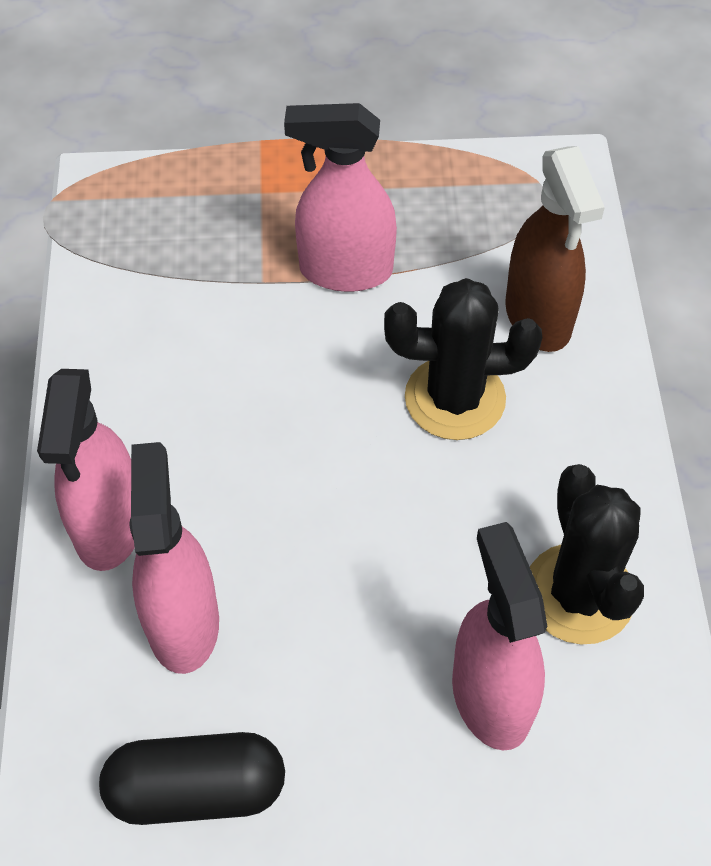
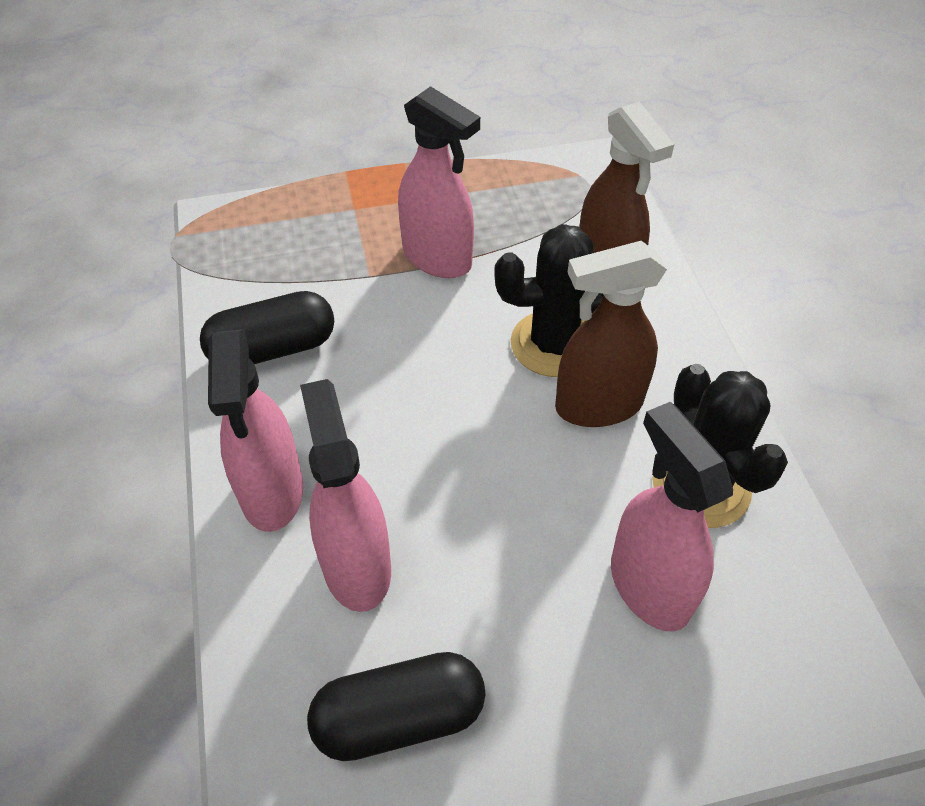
camera: 10 degrees left, 5 degrees down
(138, 358) = (273, 349): none -> black capsule
(345, 270) = (437, 258): pink spray bottle -> pink spray bottle turned 135 degrees counterclockwise
(487, 480) = (598, 405): none -> brown spray bottle

